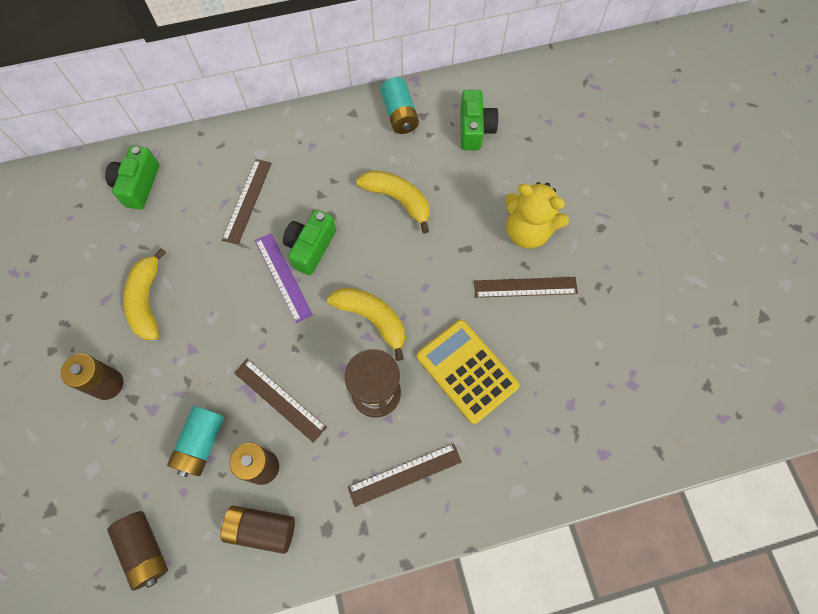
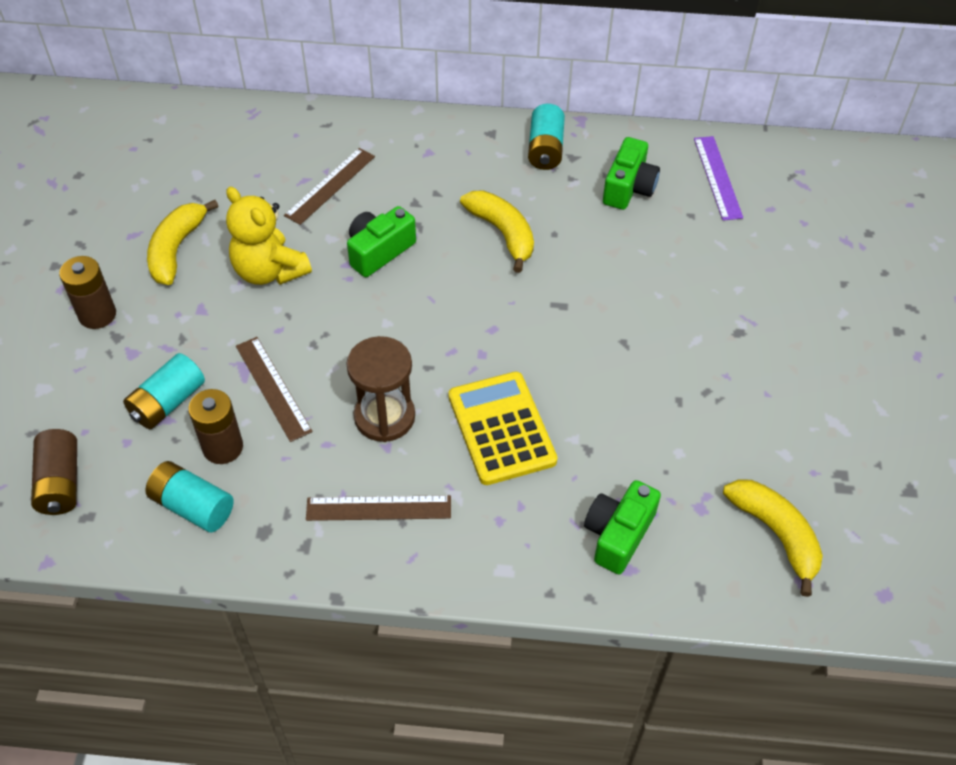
camera: 20 degrees right, 15 degrees down
(138, 185) = (219, 138): green camera -> green camera (618, 534)
(261, 529) = (193, 506): brown battery -> turquoise battery
(283, 277) = (334, 270): purple ruler -> purple ruler (717, 177)
(372, 319) = (415, 342): yellow banana -> yellow banana (776, 534)
(525, 287) = (613, 365): brown ruler -> none
(527, 231) = (644, 309): yellow teddy bear -> yellow teddy bear (269, 271)

